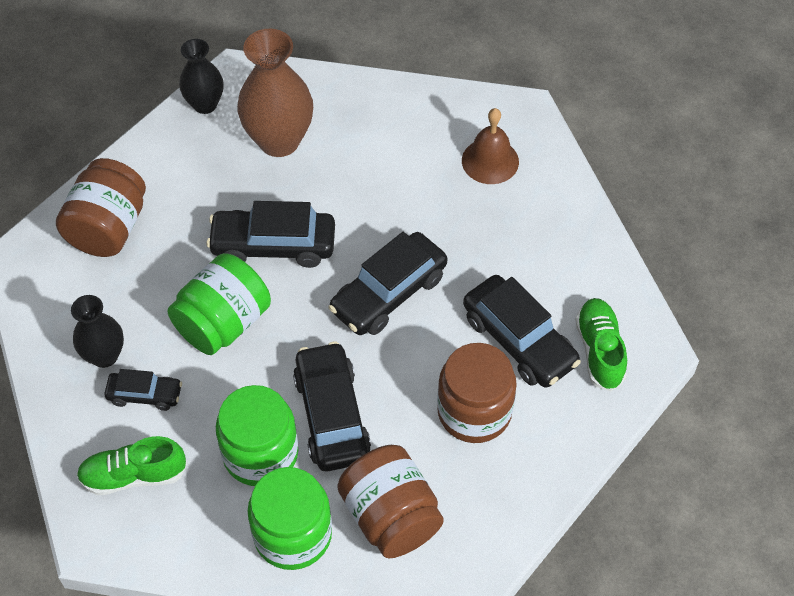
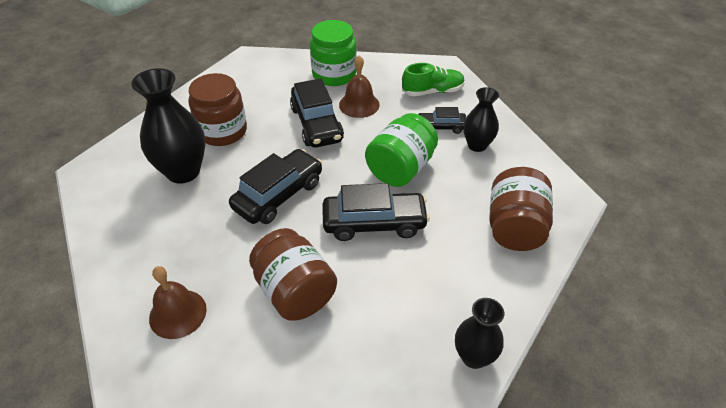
camera: 175 degrees right, 10 degrees down
(260, 453) = (359, 104): green jar -> brown bell
(279, 141) = (387, 319): brown vase -> none
(391, 516) = (278, 84): brown jar -> brown jar (295, 292)
(519, 340) = (183, 171): black car -> black vase
(599, 350) = (126, 169): green shoe -> none

